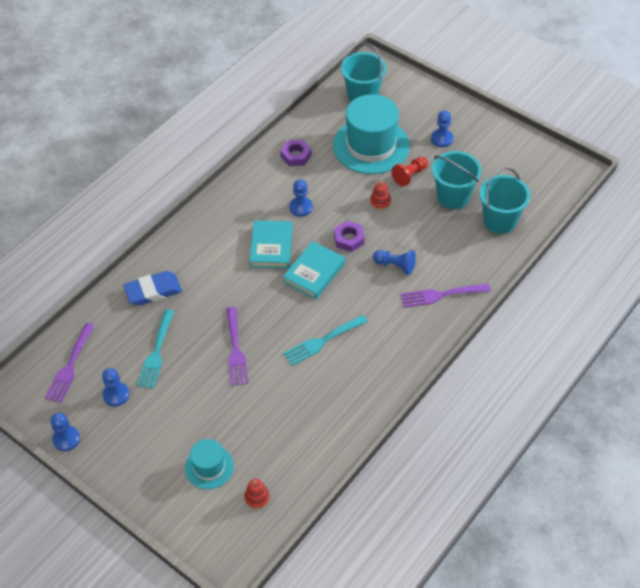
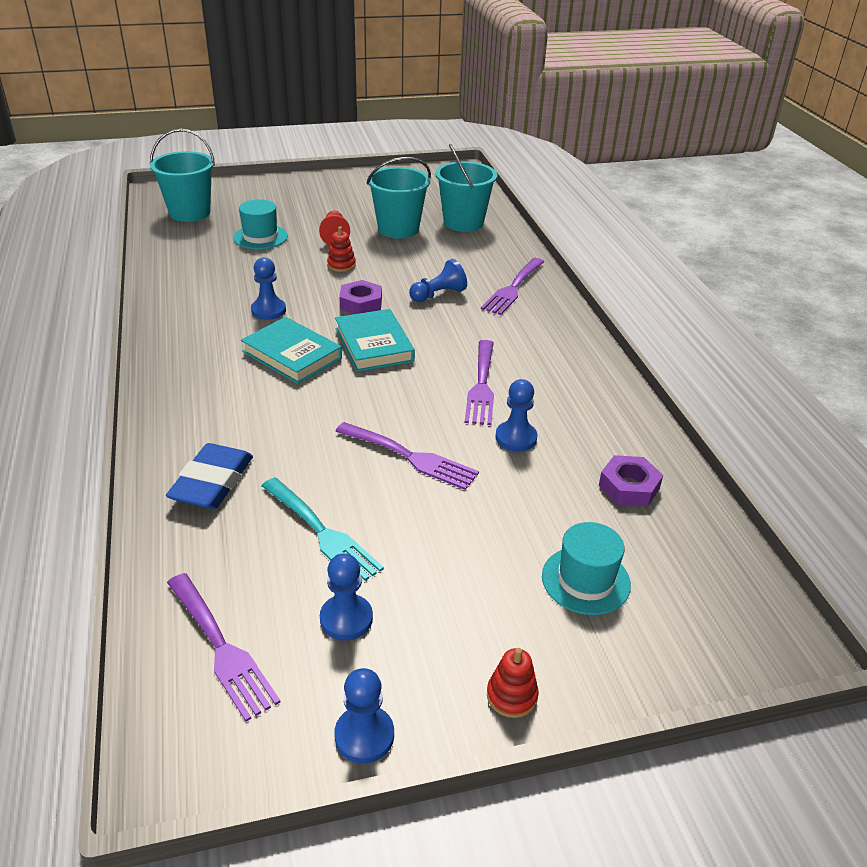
camera: 55 degrees left, 15 degrees down
(257, 498) = (680, 558): red stacking toy -> red stacking toy (512, 696)
(296, 155) = (192, 280): purple nut -> purple nut (629, 487)
(322, 341) = (481, 386): turquoise fork -> purple fork
(371, 146) = (260, 237): turquoise hat -> turquoise hat, size x0.52
(442, 139) = (319, 203): blue pawn -> blue pawn (516, 438)

